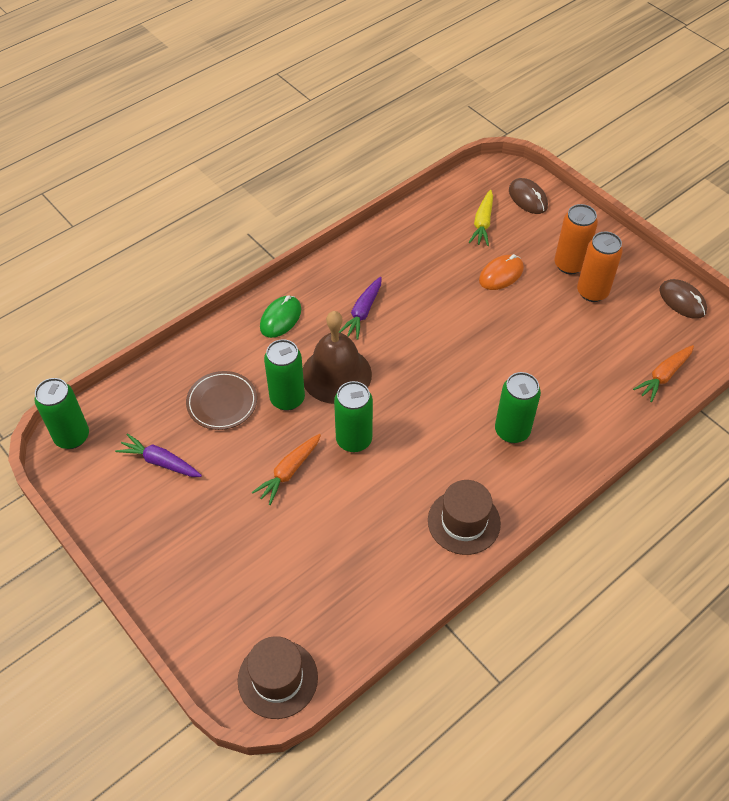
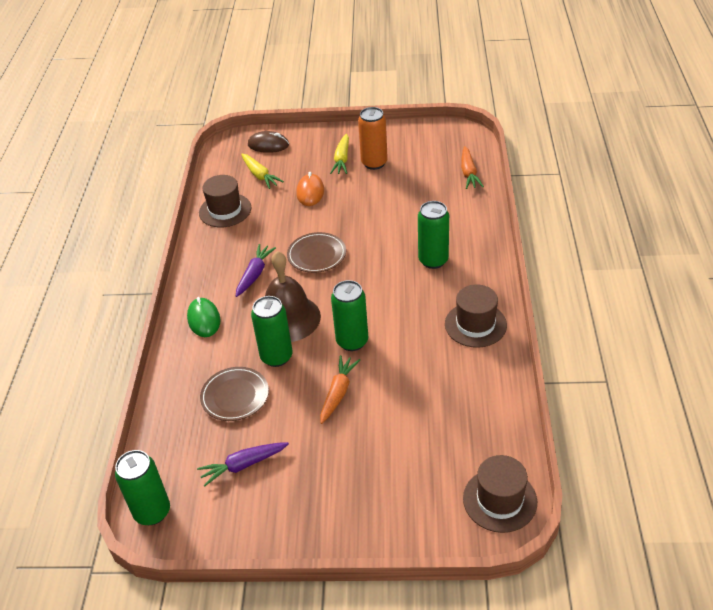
camera: 45 degrees left, 10 degrees down
(289, 472) = (338, 392): orange carrot -> orange carrot turned 150 degrees counterclockwise
(362, 313) = (255, 274): purple carrot -> purple carrot turned 135 degrees counterclockwise
(414, 234) = (225, 210): none -> brown hat
(429, 338) = (316, 255): none -> brown plate
(569, 265) = (342, 159): orange can -> yellow carrot
(682, 301) = (426, 133): brown mouse -> none

